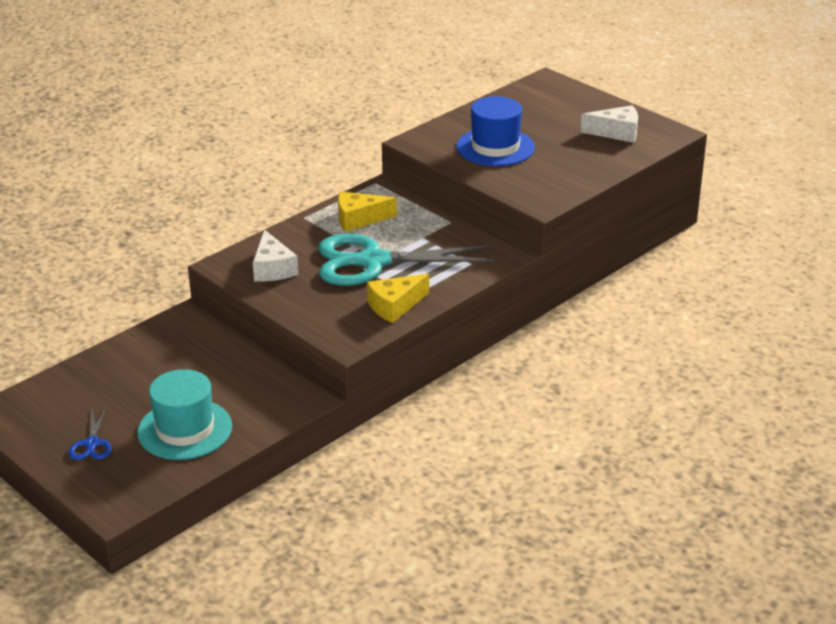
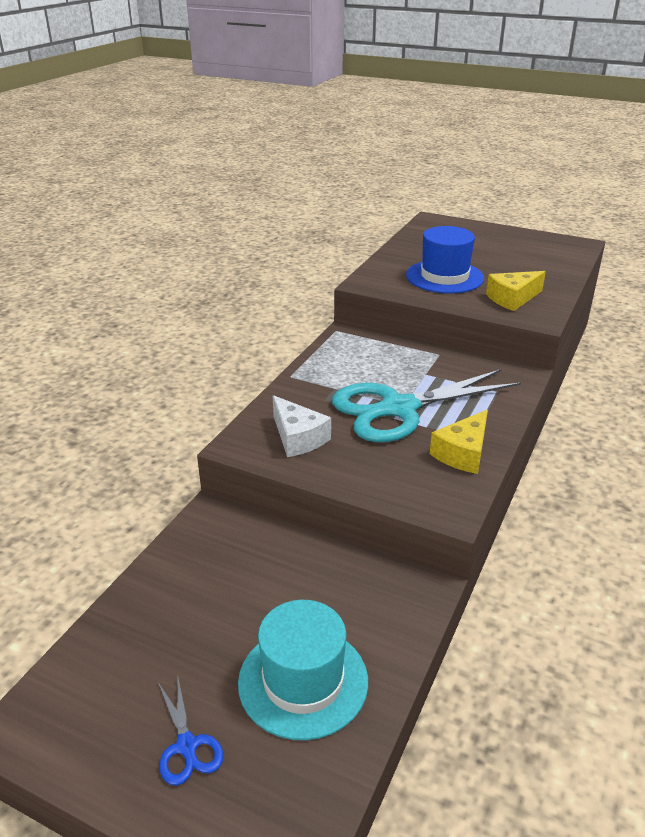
camera: 20 degrees left, 0 degrees up
(359, 219) = (348, 368): yellow cheese -> yellow cheese (512, 299)
(616, 132) = (534, 250): white cheese -> none

